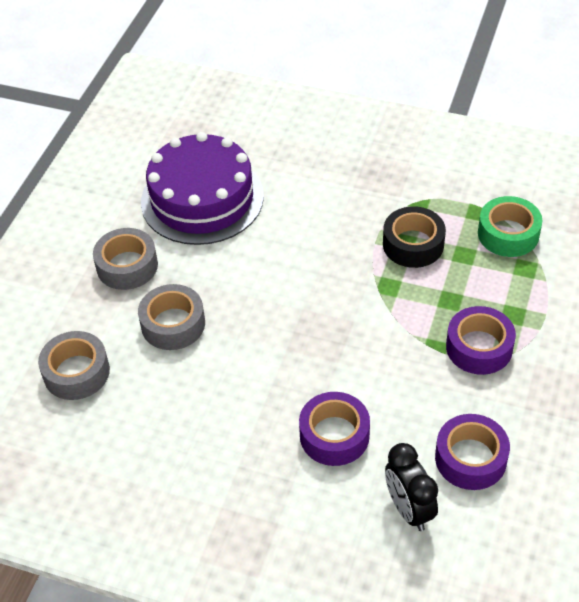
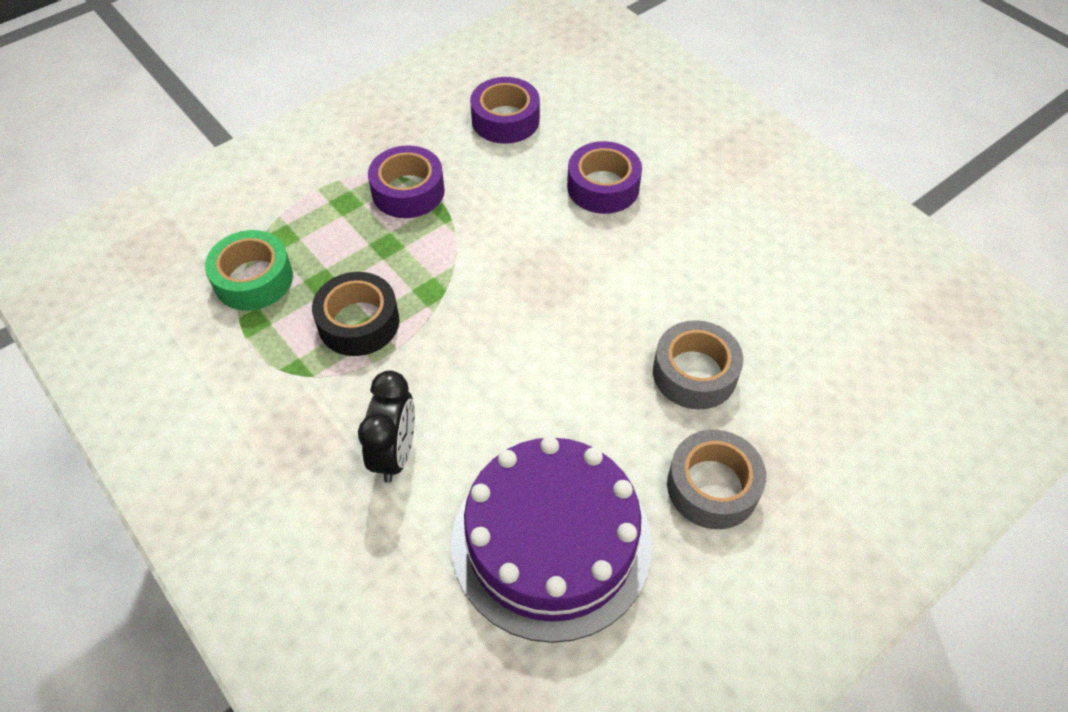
camera: 150 degrees left, 5 degrees up
(76, 372) = (834, 373): grey tape -> none
(409, 509) = (586, 112): black clock -> black clock (395, 454)

